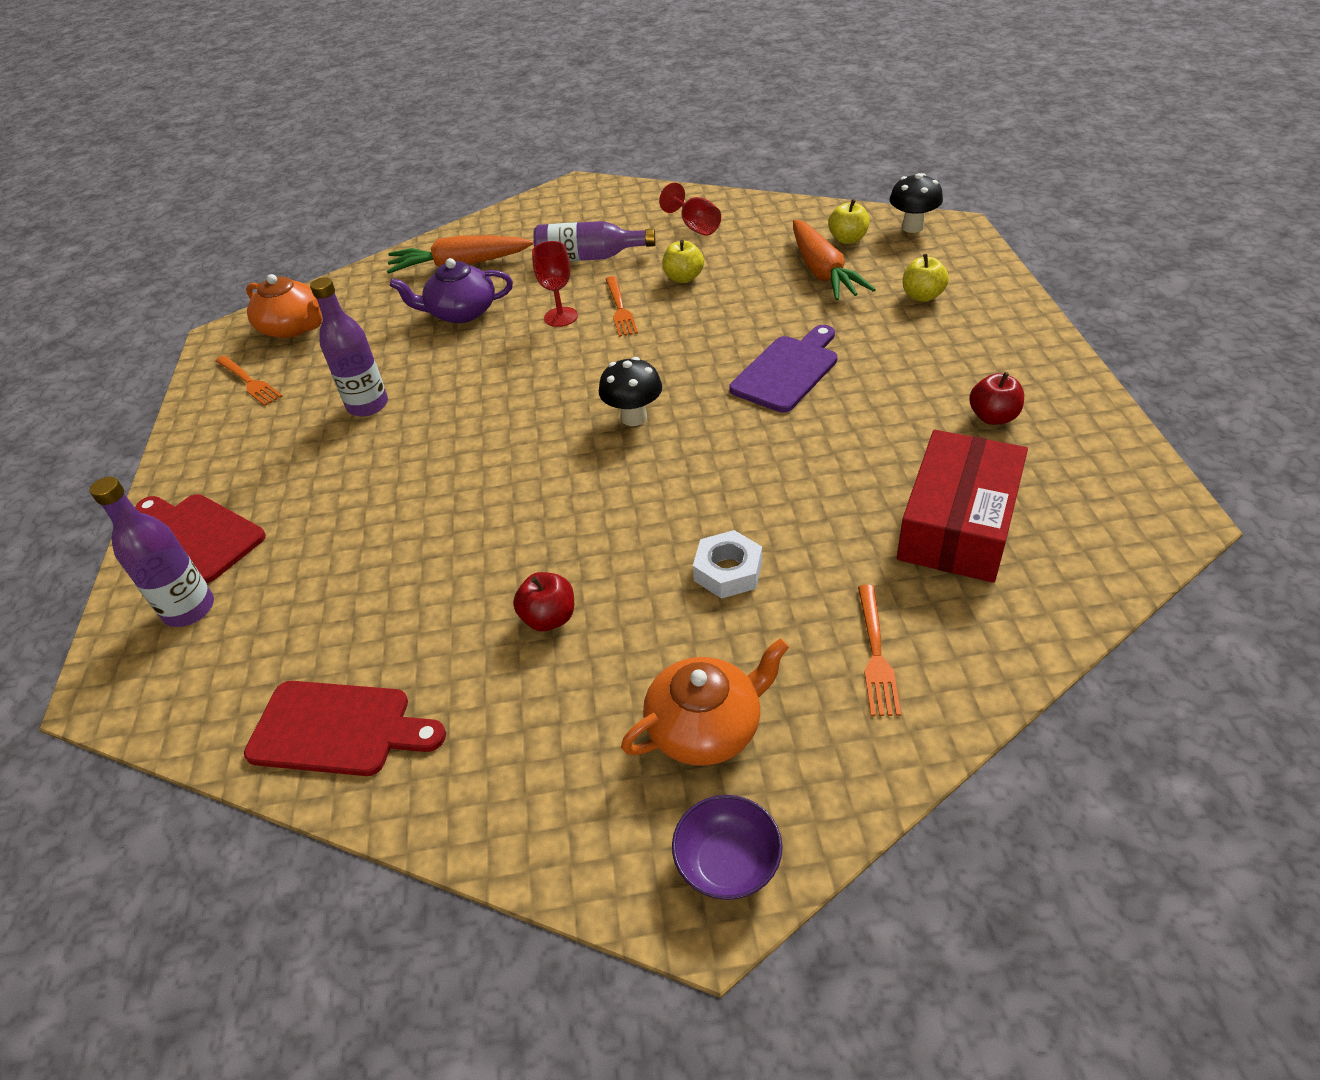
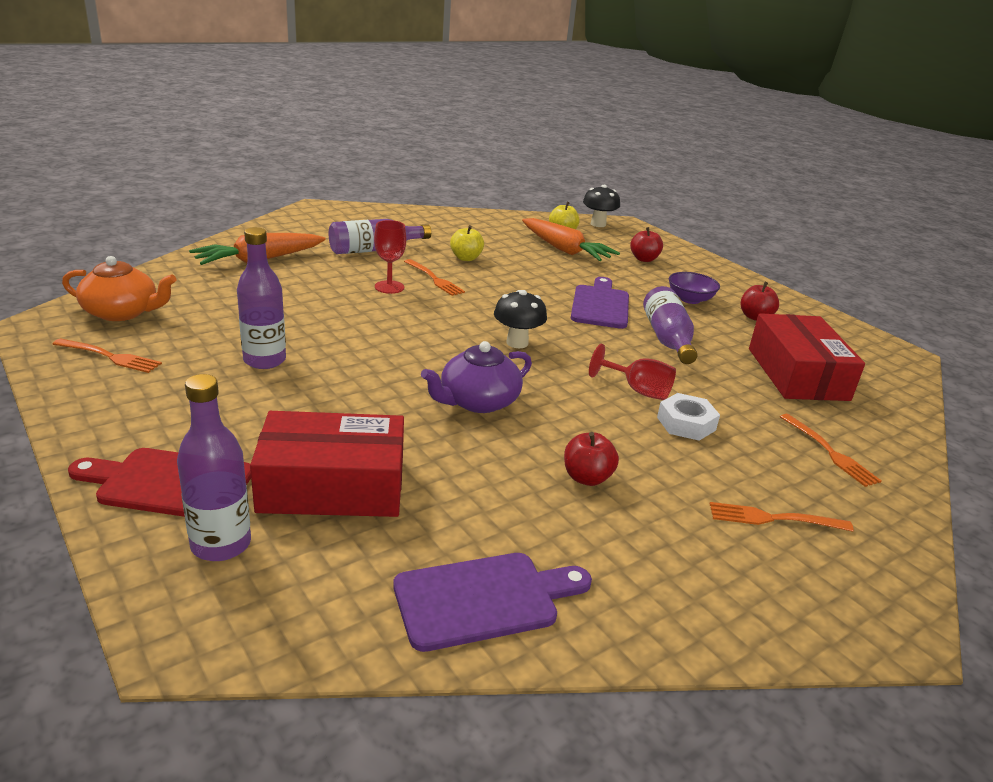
camera: 35 degrees left, 15 degrees down
(314, 569) = (332, 485): none -> red box
(338, 728) = (483, 599): red cutting board -> purple cutting board
(461, 312) = (293, 290): purple teapot -> purple teapot (477, 401)
(695, 226) = (443, 228): red goblet -> red goblet (638, 390)
(706, 727) = (774, 519): orange teapot -> orange fork
(728, 863) = (878, 597): purple bowl -> purple bowl (690, 299)
(827, 437) = (667, 339): none -> purple bottle
(922, 296) = (644, 259): yellow apple -> red apple

